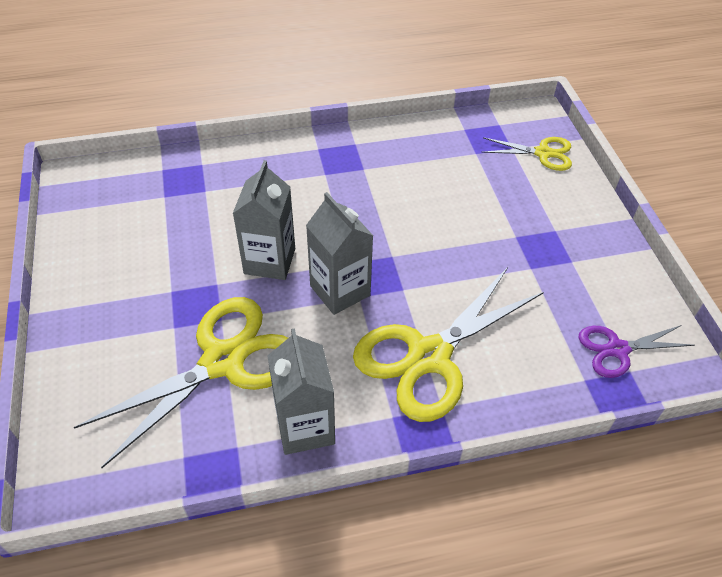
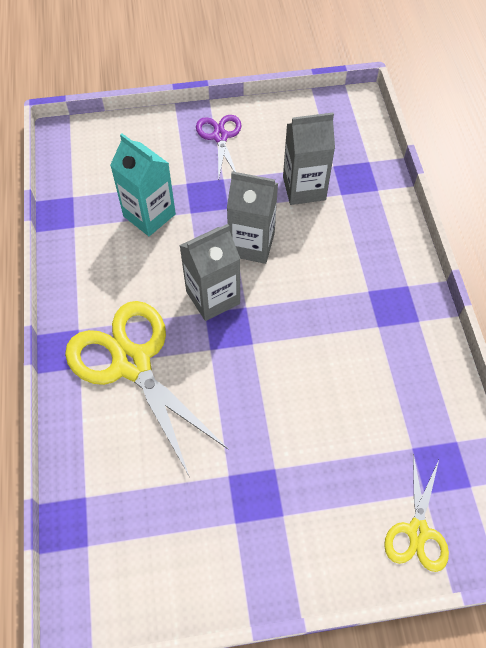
camera: 95 degrees right, 10 degrees up
(223, 361) = (149, 215): yellow scissors -> turquoise carton
(305, 427) = (81, 268): grey carton -> grey carton (304, 188)
(617, 349) = (114, 540): purple scissors -> purple scissors (220, 137)

